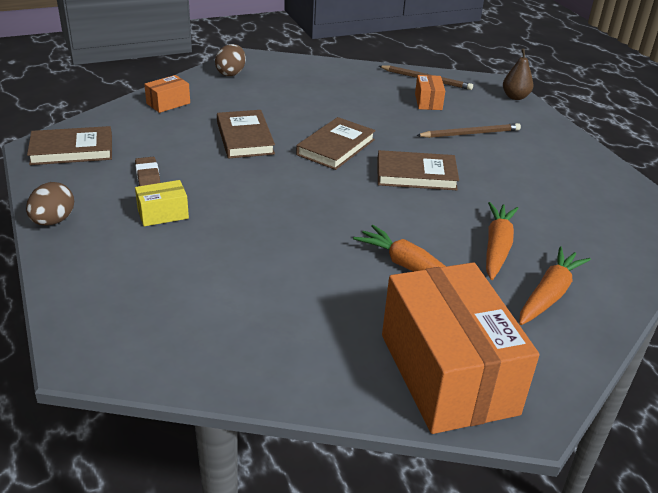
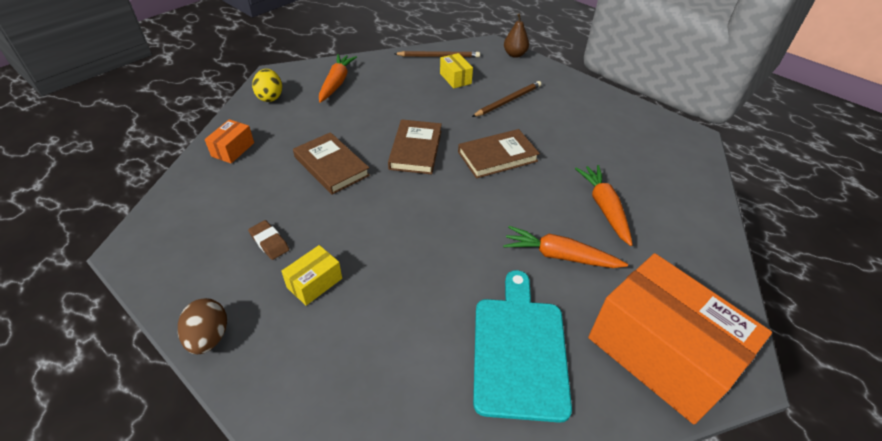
camera: 25 degrees left, 10 degrees up
(72, 150) = (170, 239): brown book -> none
(231, 73) = (270, 97): brown egg -> yellow egg
(305, 320) = (519, 350): none -> turquoise cutting board
(428, 102) = (455, 78): orange box -> yellow box
(549, 294) = (669, 239): orange carrot -> orange carrot (337, 83)

